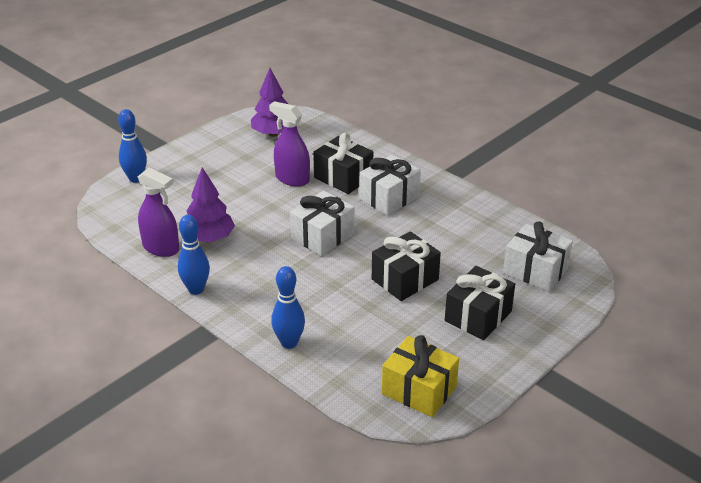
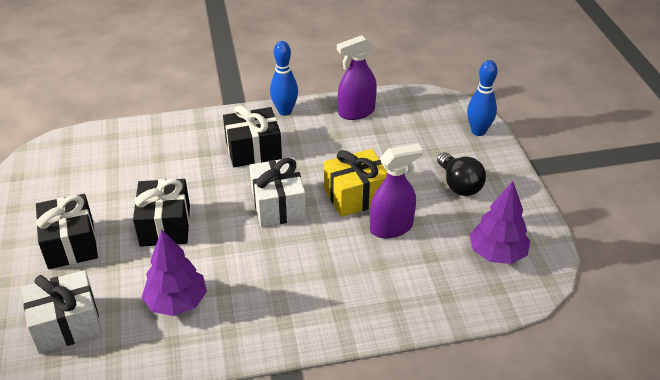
camera: 125 degrees right, 5 degrees up
(209, 238) = (343, 140): purple tree -> purple tree (177, 302)
(215, 167) = (459, 185): none -> black light bulb
(289, 343) = (175, 131): blue bowling pin -> none
(343, 177) = (360, 267): black gift -> black gift (253, 150)
(389, 197) = (291, 283): white gift -> none
(419, 390) = (53, 168): yellow gift -> yellow gift (356, 195)

